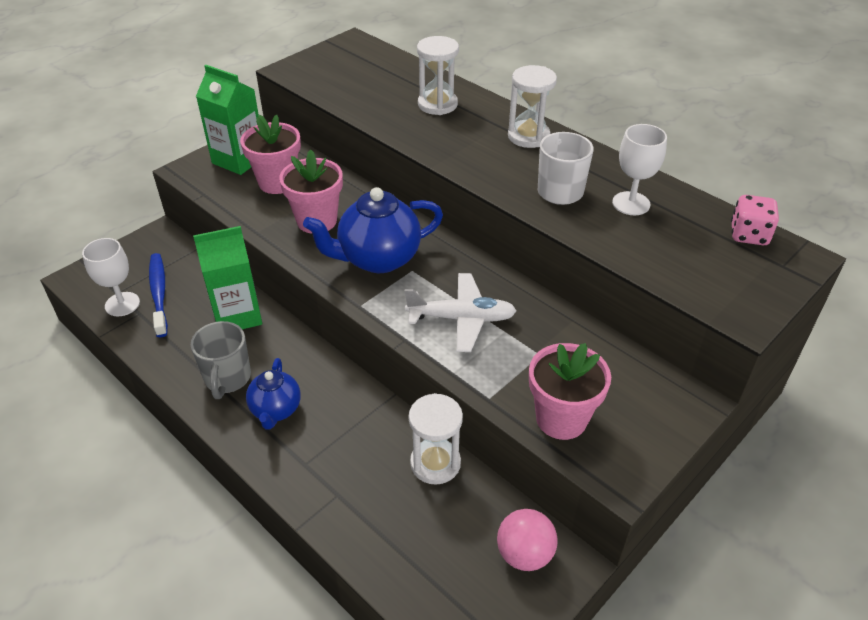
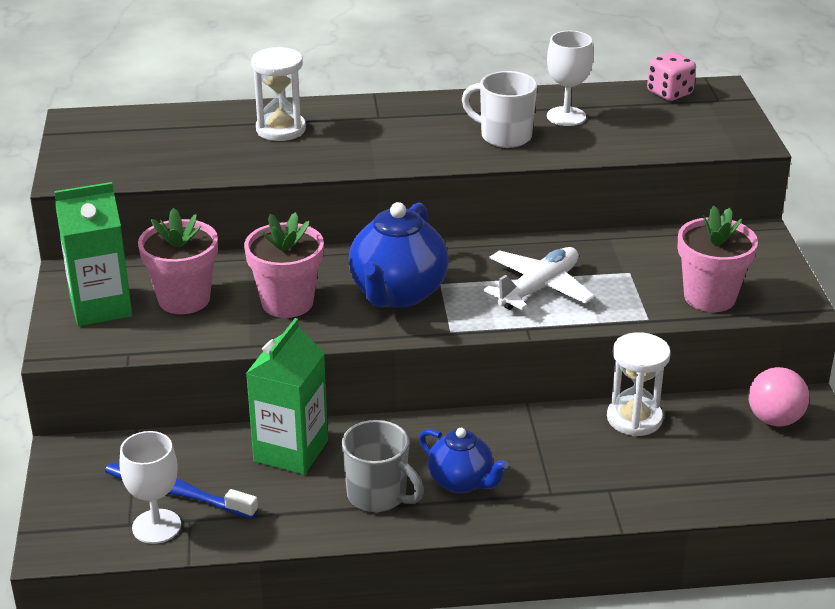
camera: 50 degrees left, 10 degrees down
(528, 136) = (405, 113): white hourglass -> none

